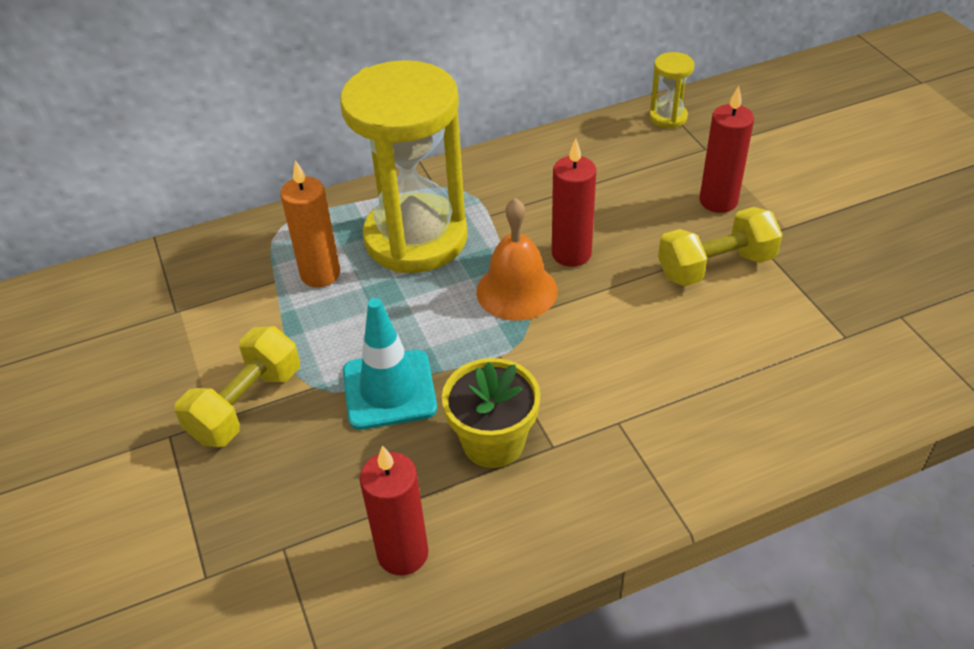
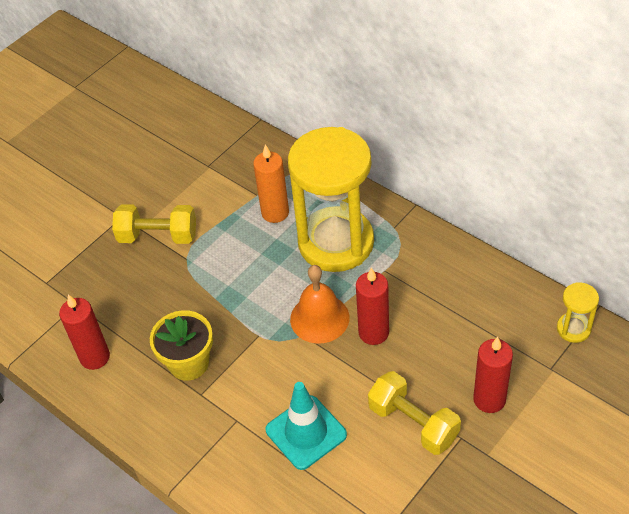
camera: 65 degrees right, 5 degrees up
(389, 390) = (202, 294): turquoise traffic cone -> turquoise traffic cone (306, 432)

